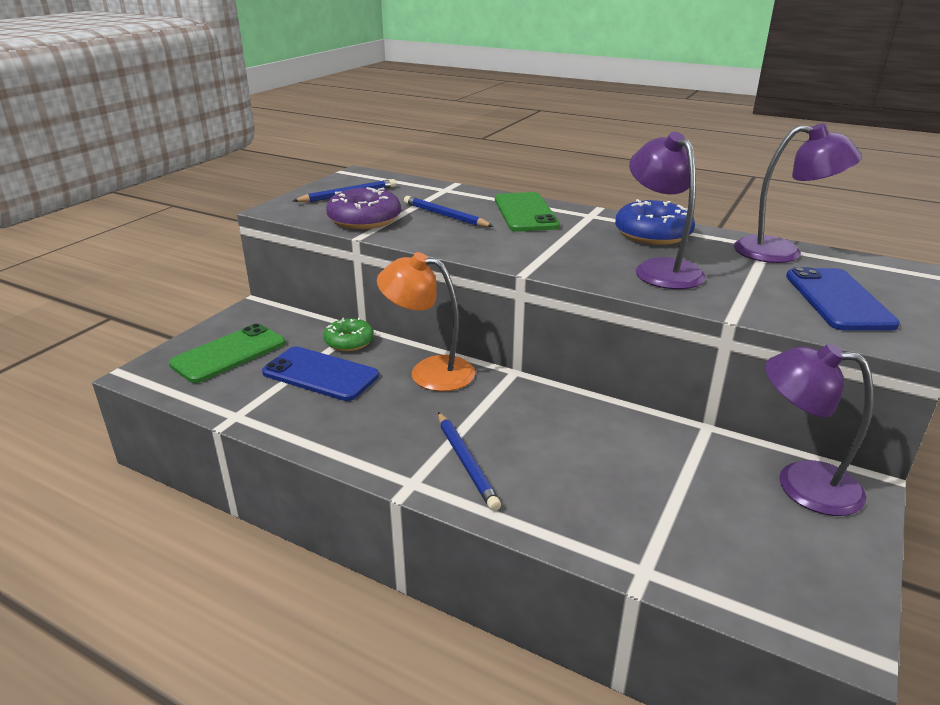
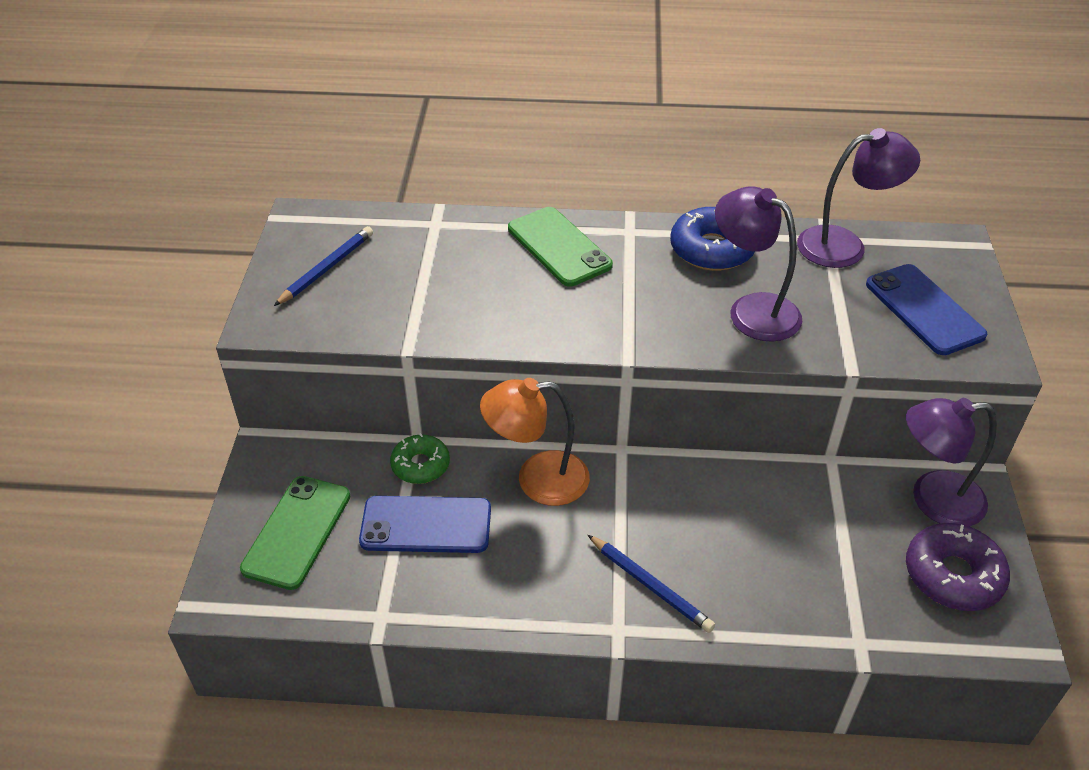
camera: 25 degrees left, 15 degrees up
(364, 219) = (388, 314): purple donut -> purple donut (953, 575)
(445, 216) = (474, 279): blue pencil -> none

